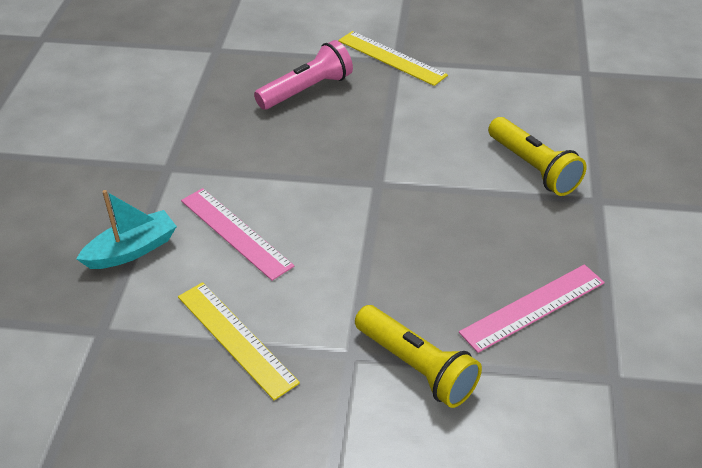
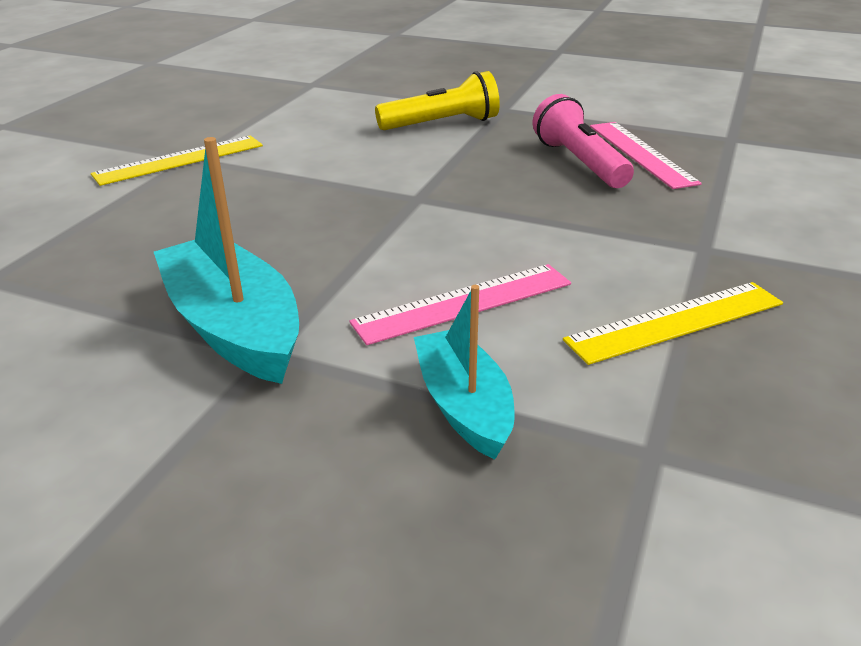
camera: 75 degrees left, 10 degrees down
(188, 148) = (234, 327): none -> turquoise boat
(307, 90) = (187, 218): pink flashlight -> pink flashlight (579, 162)
(416, 367) = (721, 215): yellow flashlight -> none

